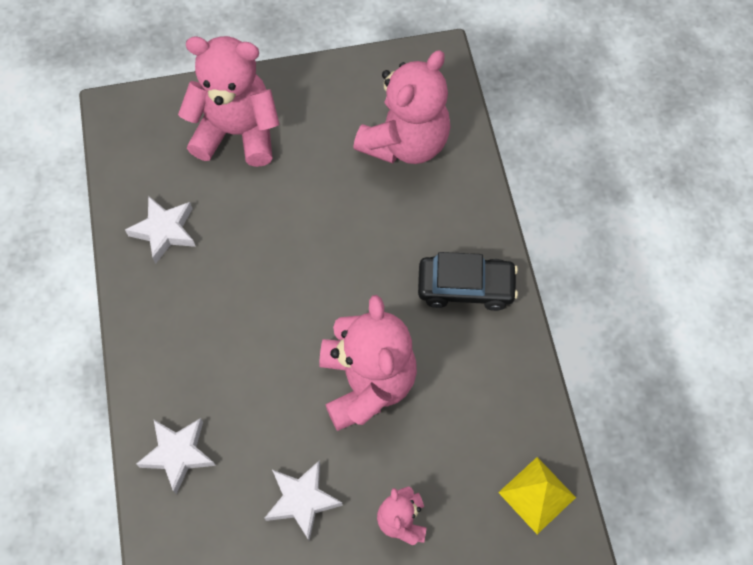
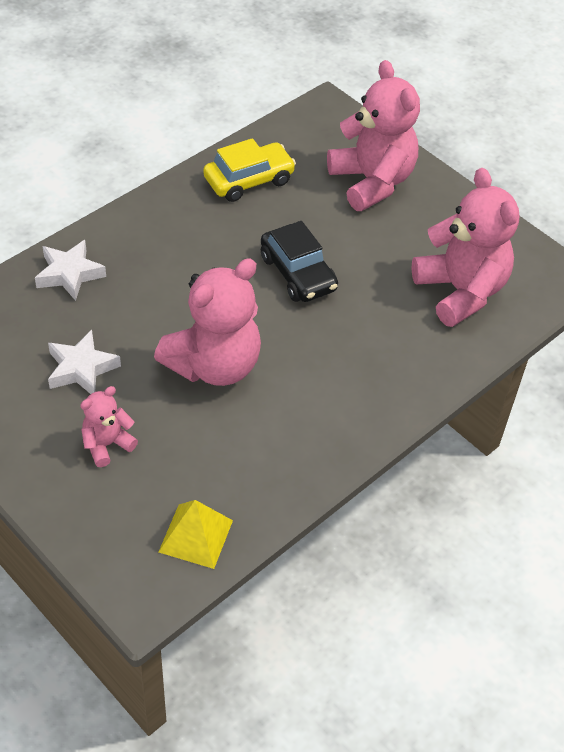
camera: 55 degrees right, 15 degrees down
(164, 231) = (249, 180): white star -> yellow car
(405, 142) = (460, 291): pink teddy bear -> pink teddy bear turned 120 degrees counterclockwise
(465, 287) = (356, 395): black car -> black car (298, 273)

